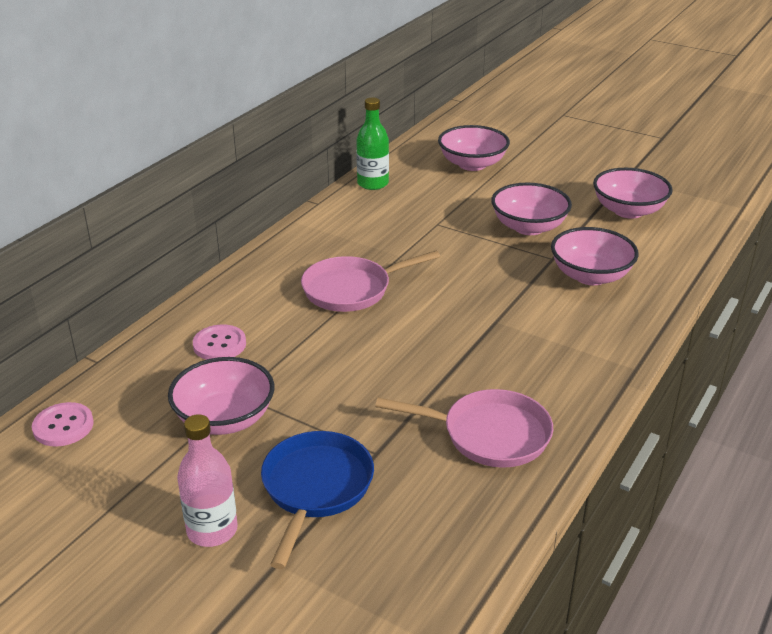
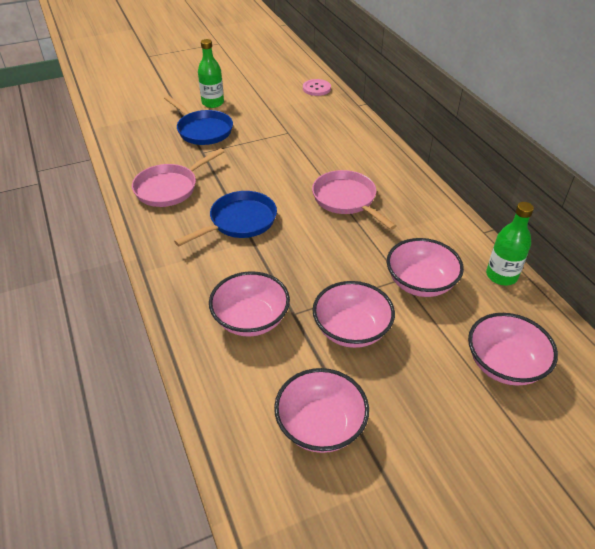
camera: 125 degrees right, 10 degrees up
(212, 530) = (213, 103): pink bottle -> green bottle
(219, 344) = (336, 139): pink button -> none
(225, 419) = (275, 124): pink bowl -> pink bowl (420, 283)
(352, 289) = (346, 200): pink pan -> pink pan turned 45 degrees counterclockwise
(478, 343) = (239, 221): none -> blue pan

